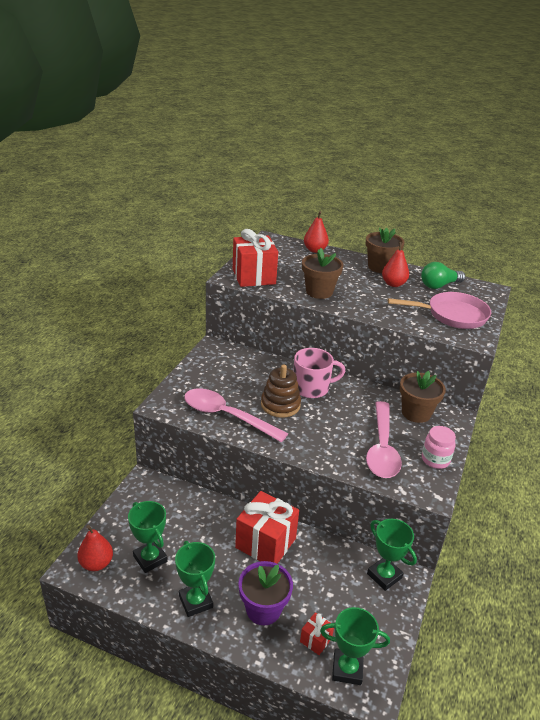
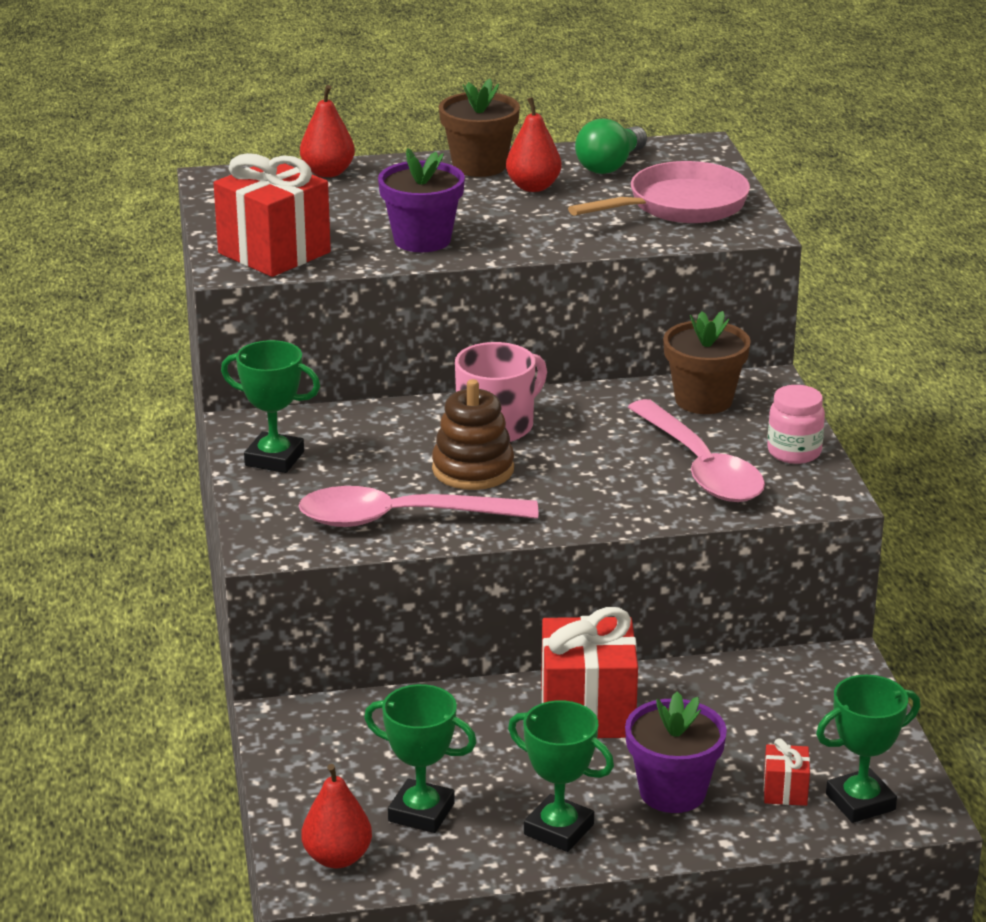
camera: 30 degrees left, 5 degrees down
(319, 292) = (422, 240): brown flower pot -> purple flower pot
(384, 576) = (808, 675): green trophy -> green trophy (274, 459)

